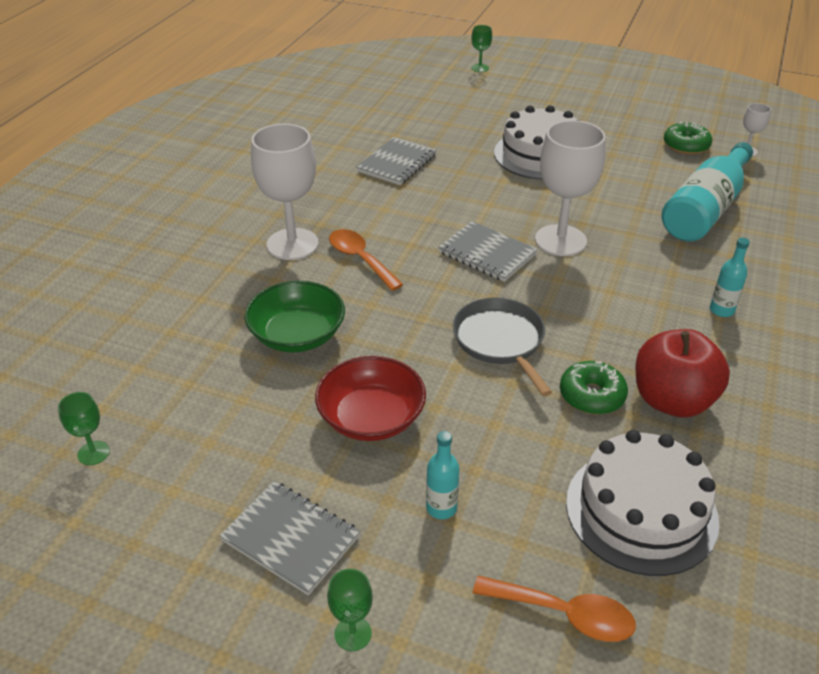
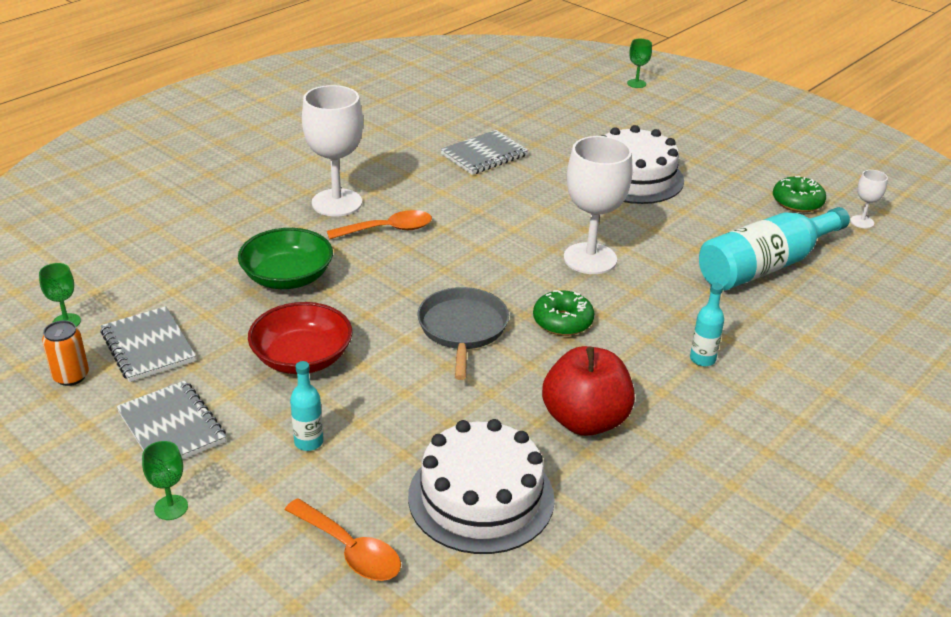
camera: 20 degrees right, 5 degrees down
(140, 515) = (71, 376): none -> orange can
(360, 259) = (388, 230): orange spoon -> orange spoon turned 90 degrees clockwise
(487, 254) = (508, 253): grey notebook -> grey notebook (148, 346)
(592, 395) = (511, 395): green donut -> green donut (562, 321)

